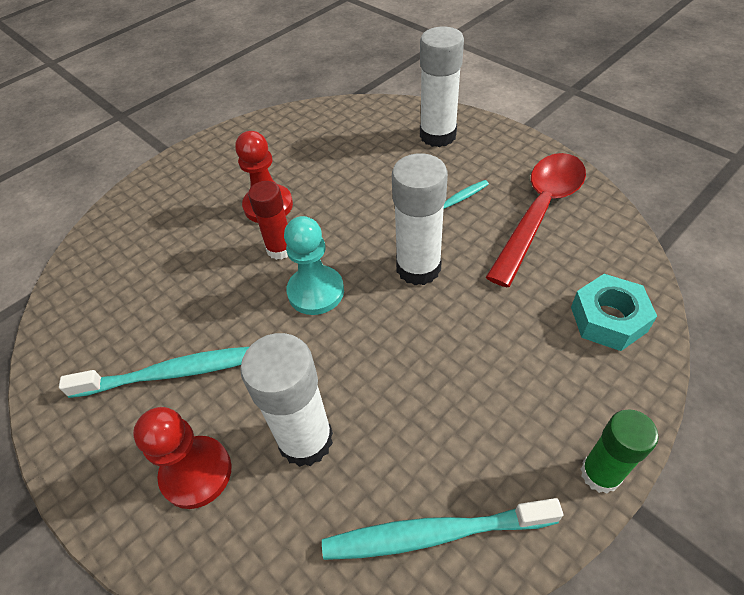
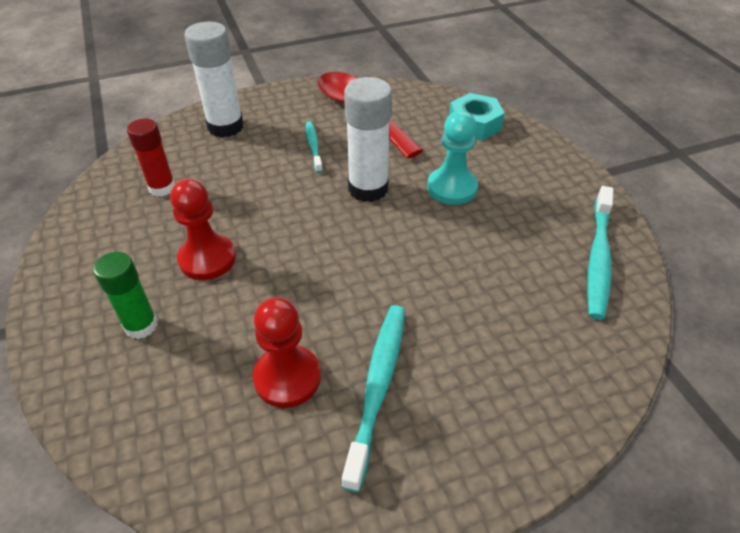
camera: 70 degrees left, 5 degrees down
(196, 473) = (499, 388): red pawn -> red pawn (287, 378)
(280, 249) = (276, 265): red glue stick -> red glue stick (162, 188)
(305, 440) = (498, 305): white glue stick -> none
(316, 292) = (349, 256): turquoise pawn -> turquoise pawn (452, 188)
(600, 474) = (581, 173): green glue stick -> green glue stick (141, 325)

